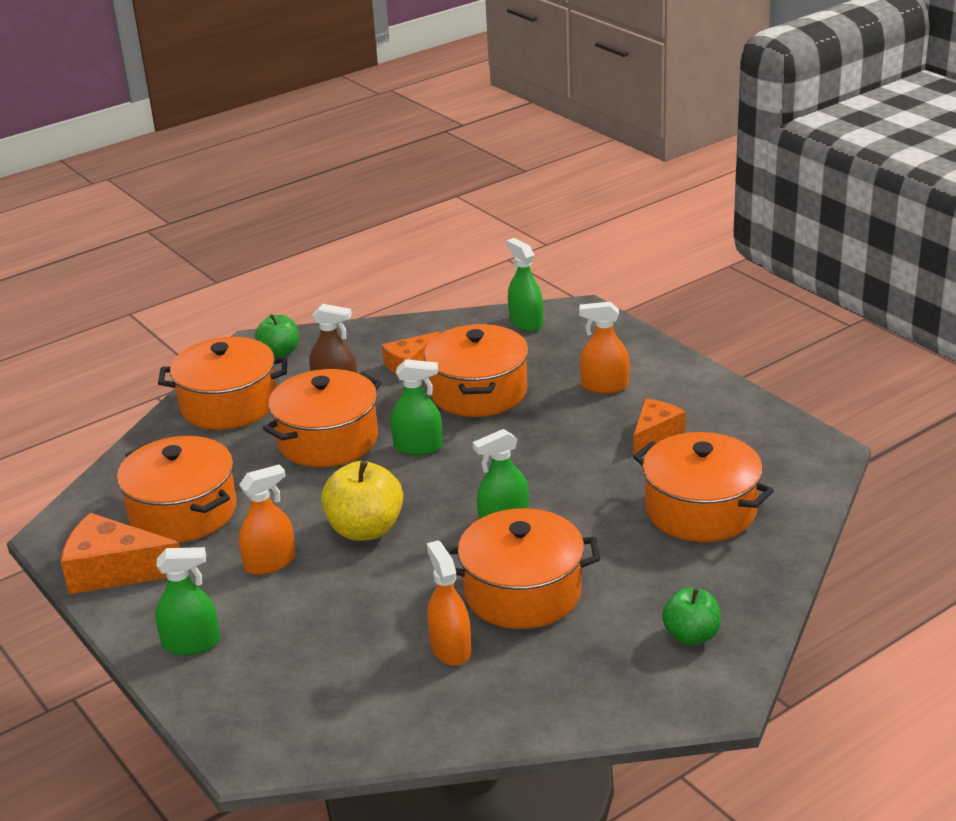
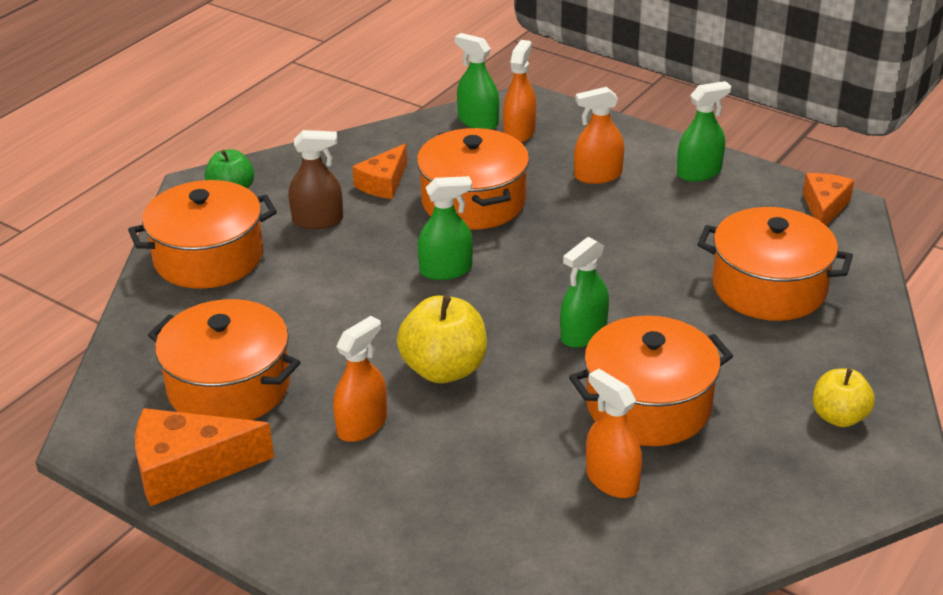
camera: 20 degrees left, 5 degrees up
(191, 643) = (328, 533): green spray bottle -> green spray bottle (699, 172)
(328, 440) = (344, 279): orange pot -> none
(557, 337) = (519, 132): none -> orange spray bottle
(655, 433) = (677, 216): orange cheese -> orange cheese (824, 207)
(691, 635) = (839, 417): green apple -> yellow apple

